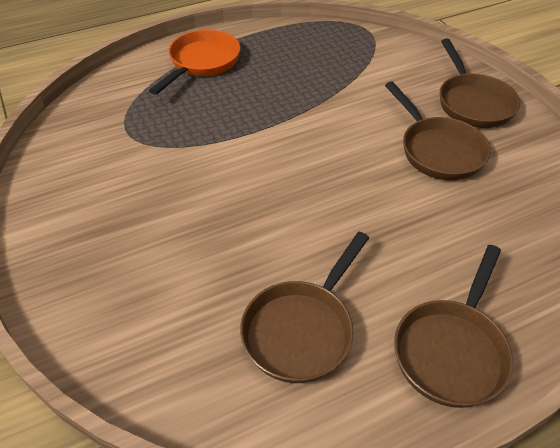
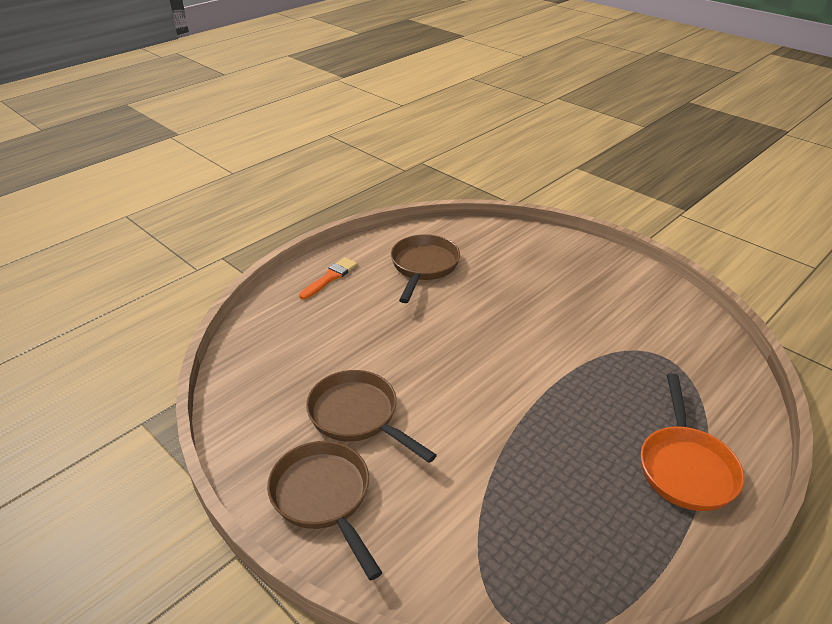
camera: 160 degrees right, 10 degrees down
(451, 350) = (330, 277): brown pan -> orange brush

